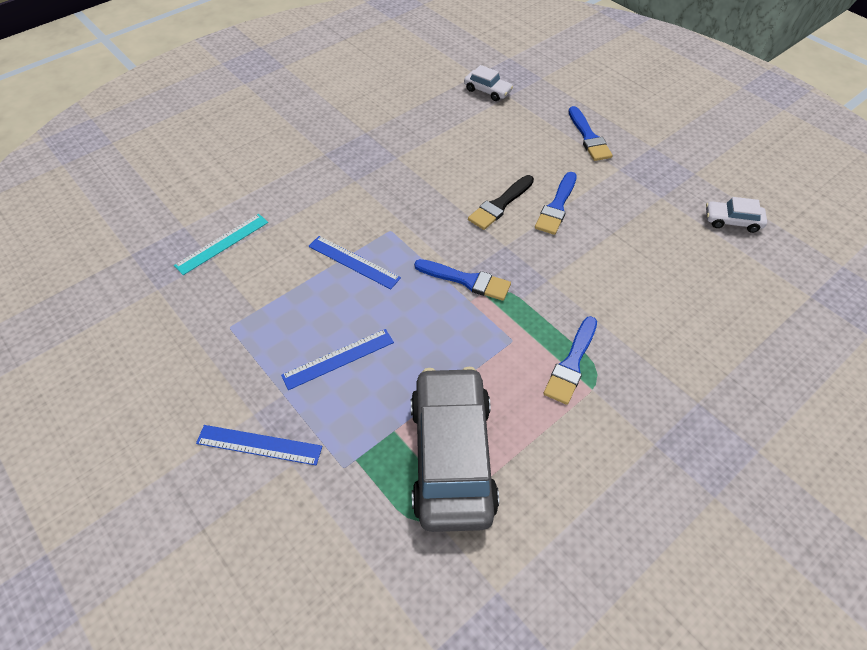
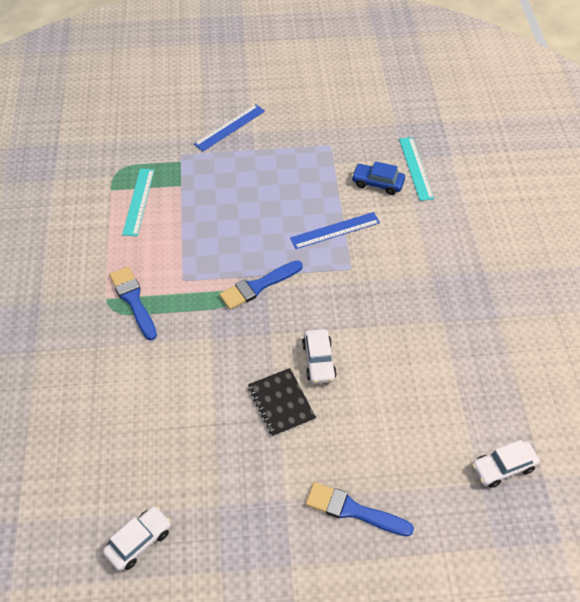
camera: 125 degrees right, 0 degrees up
(265, 261) = (377, 183): none -> blue car
(338, 359) = (256, 184): blue ruler -> none
(451, 456) = (138, 201): grey car -> turquoise ruler
(500, 205) = (319, 361): black brush -> white car
(557, 206) = (281, 403): blue brush -> black notebook

